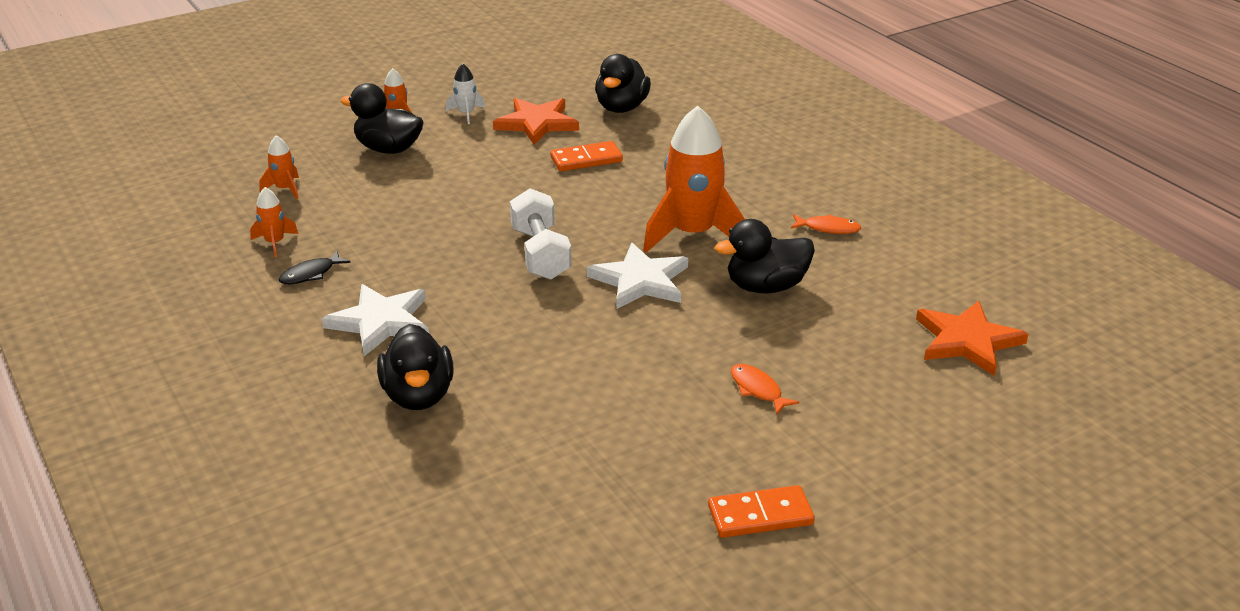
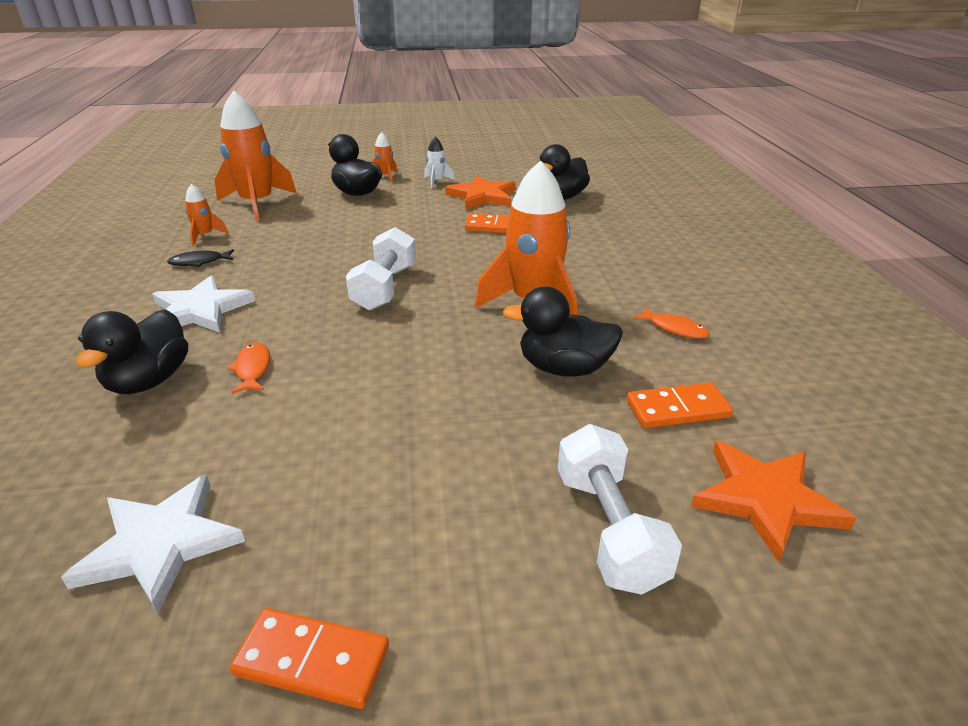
camera: 25 degrees right, 0 degrees up
(285, 189) = (257, 204): orange rocket -> orange rocket, size x2.22
(640, 281) = (447, 331): white star -> white star (160, 544)
(757, 389) = (460, 479): orange fish -> orange fish (252, 369)
(873, 295) = (677, 409): none -> orange domino
(881, 389) = (609, 529): none -> white dumbbell

